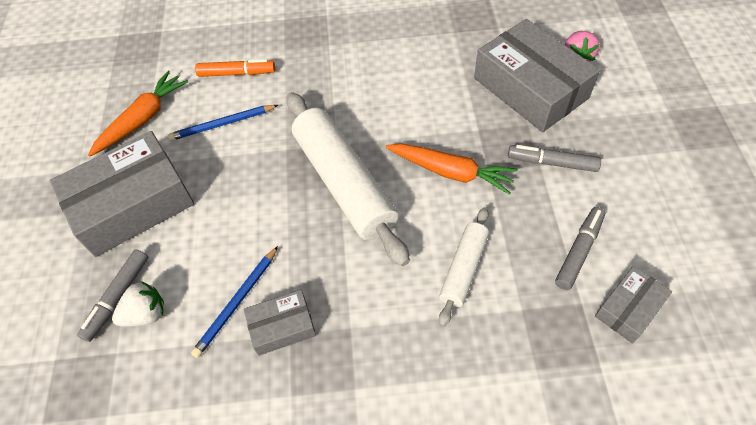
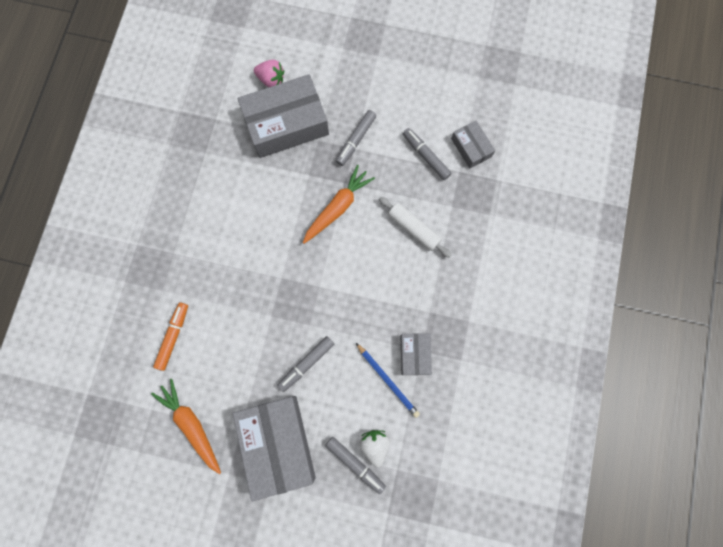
camera: 75 degrees left, 20 degrees up
(222, 124) = (225, 360): blue pencil -> none
(237, 202) = (306, 364): none -> grey marker
(344, 183) = (319, 283): white rolling pin -> none

